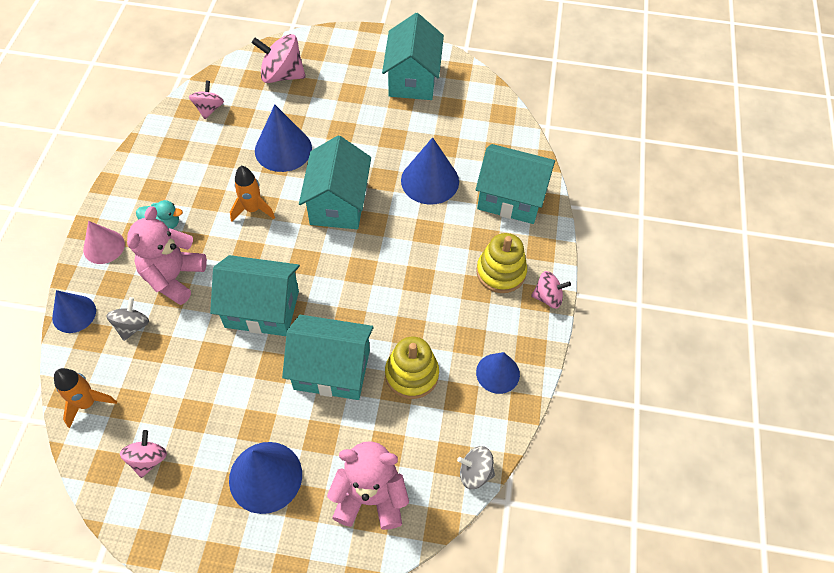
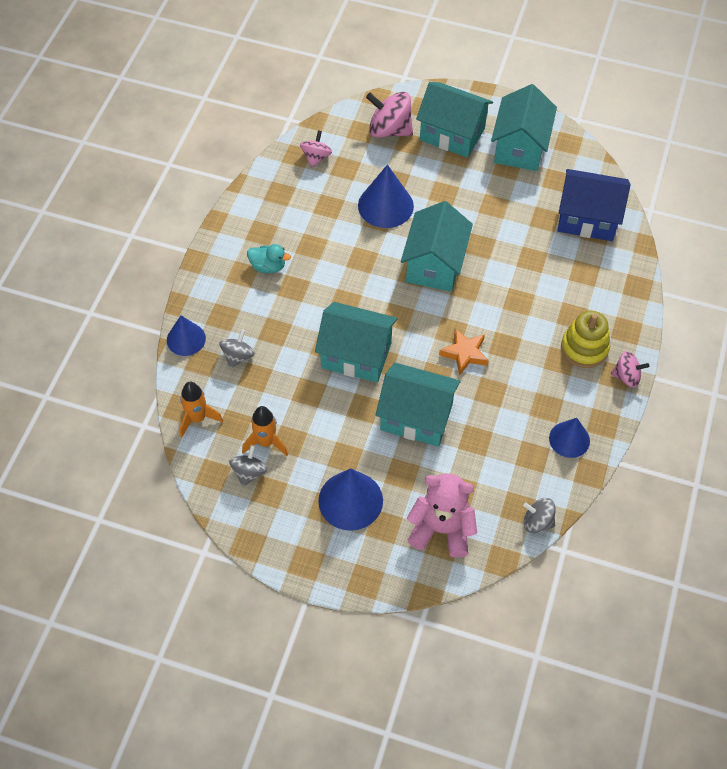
camera: 10 degrees right, 0 degrees up
(104, 246) = (213, 281): pink cone -> none
(148, 459) = (249, 472): pink spinning top -> grey spinning top
(173, 277) = (276, 316): pink teddy bear -> none
(253, 209) = (353, 261): orange rocket -> orange rocket (266, 442)
(377, 293) = (464, 354): none -> orange star
(411, 374) = (489, 430): yellow stacking toy -> none
(430, 181) = (526, 252): blue cone -> none
(487, 141) = (587, 219): none -> blue house
(511, 198) = (603, 278): turquoise house -> turquoise house (452, 134)

